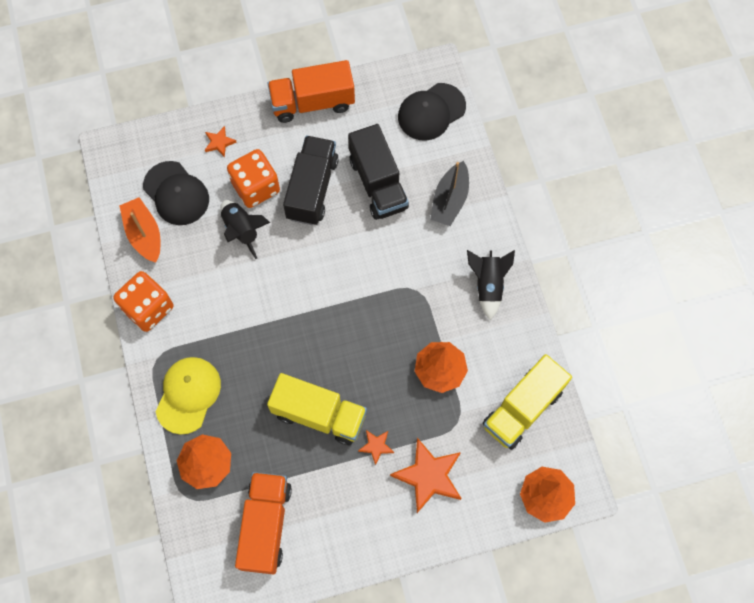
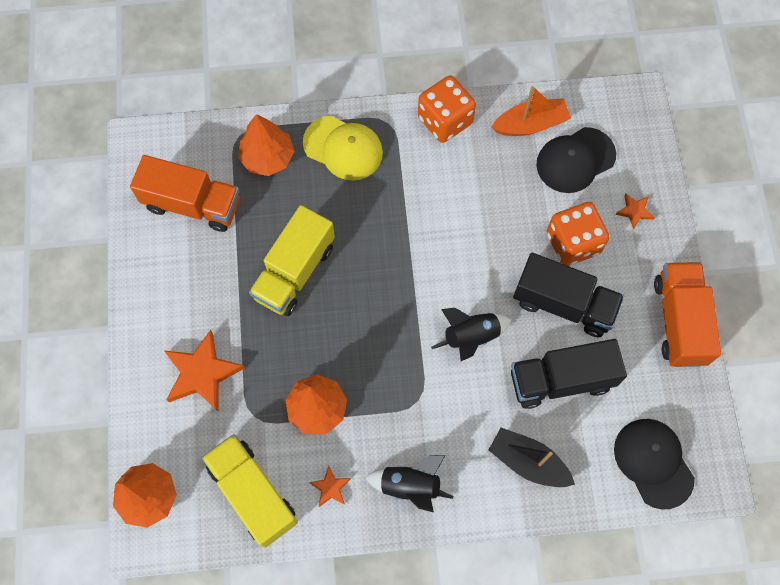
camera: 100 degrees right, 0 degrees up
(242, 230) = (521, 222): black rocket -> black rocket (471, 337)
(376, 446) = (247, 324): orange star -> orange star (330, 487)

